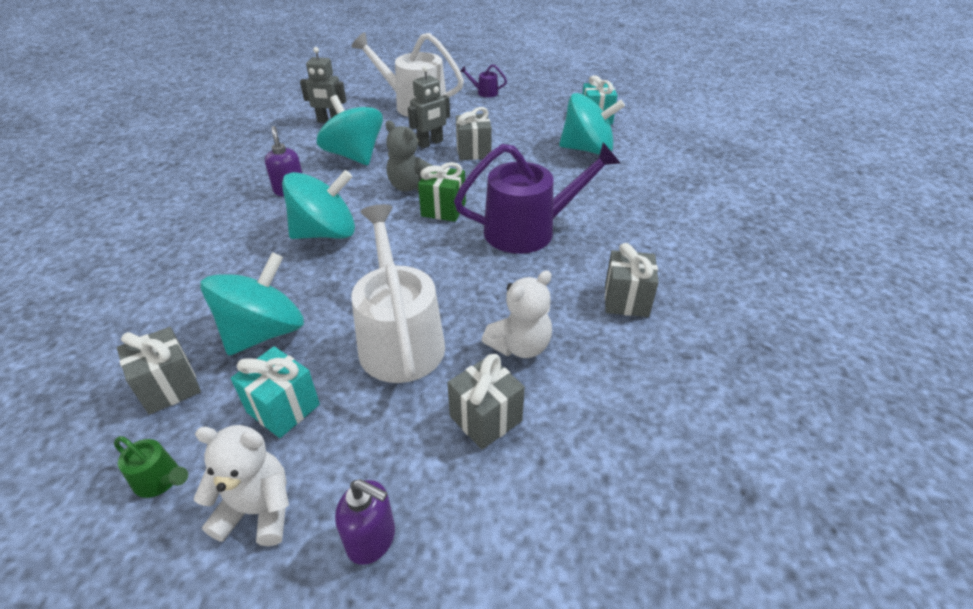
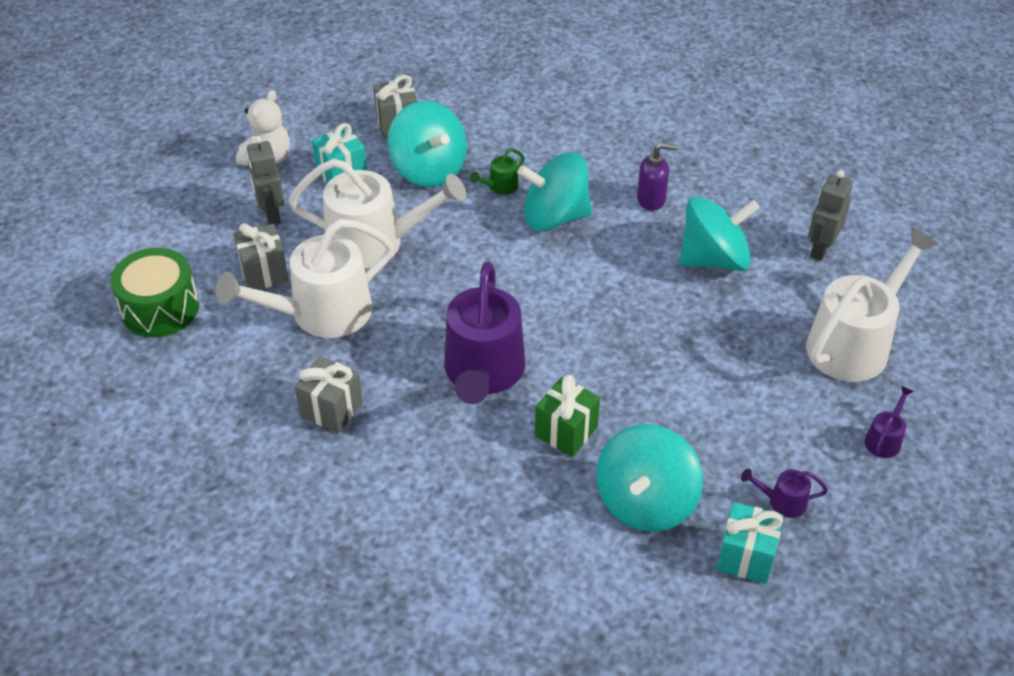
camera: 110 degrees right, 5 degrees up
(160, 480) = (317, 121): green watering can -> green watering can (500, 186)
(325, 233) = (554, 217): turquoise spinning top -> turquoise spinning top turned 90 degrees clockwise
(372, 539) = (214, 202): purple soap dispenser -> none
(410, 186) = (619, 295): grey teddy bear -> none
(430, 143) = (723, 335): grey robot -> grey robot (271, 214)
(443, 209) = (557, 312): green gift -> green gift (566, 431)
(473, 152) = (684, 373): grey gift -> none
(520, 346) = (321, 313): white teddy bear -> white watering can
(550, 113) = (782, 501): none -> purple watering can
(597, 504) = (160, 308): none -> green drum

